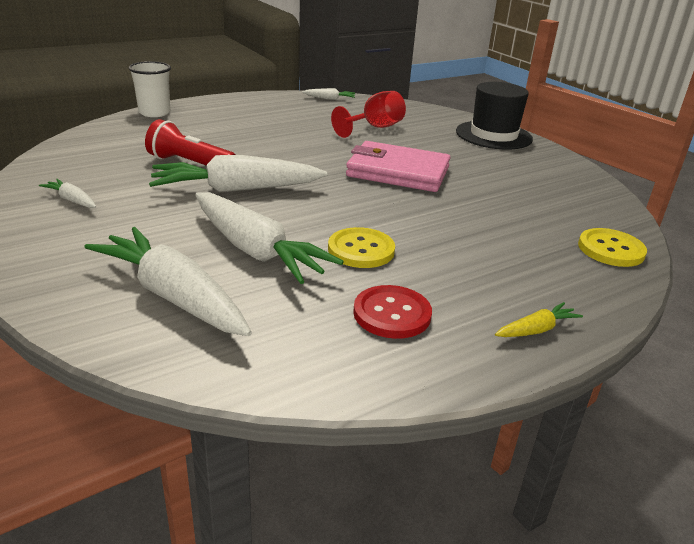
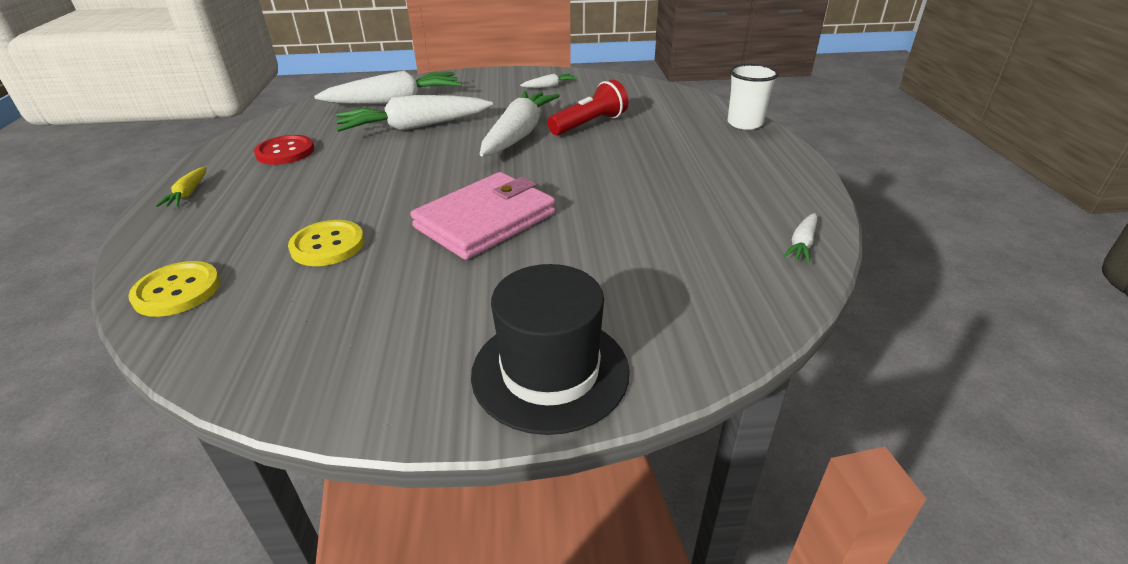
camera: 120 degrees right, 5 degrees up
(361, 250) = (366, 161): yellow button -> yellow button (328, 245)
(374, 128) = (644, 248): red goblet -> none

